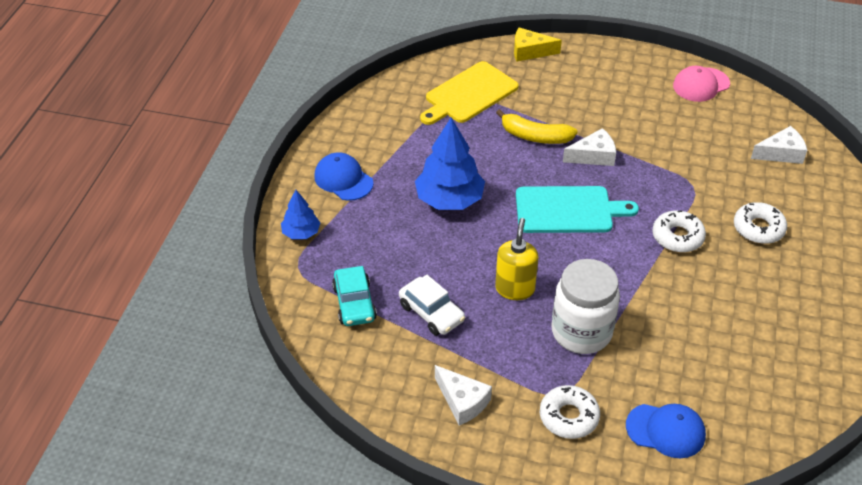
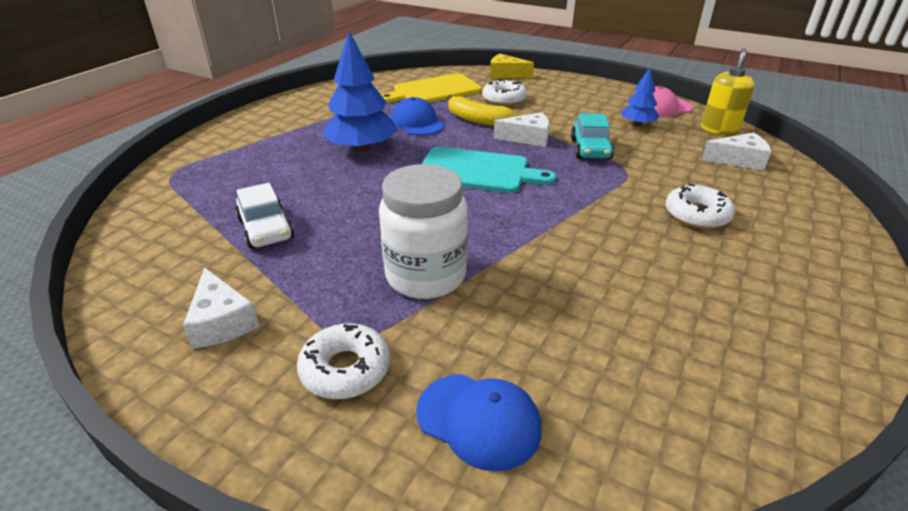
camera: 15 degrees right, 10 degrees down
(301, 233) = (201, 152): blue tree -> blue tree (637, 124)
(343, 179) = (276, 124): blue cap -> blue cap (417, 123)
(354, 303) = (194, 208): turquoise car -> turquoise car (590, 149)
(515, 289) = (375, 223): yellow soap dispenser -> yellow soap dispenser (719, 129)
(677, 237) = (592, 208): white donut -> white donut (504, 99)

